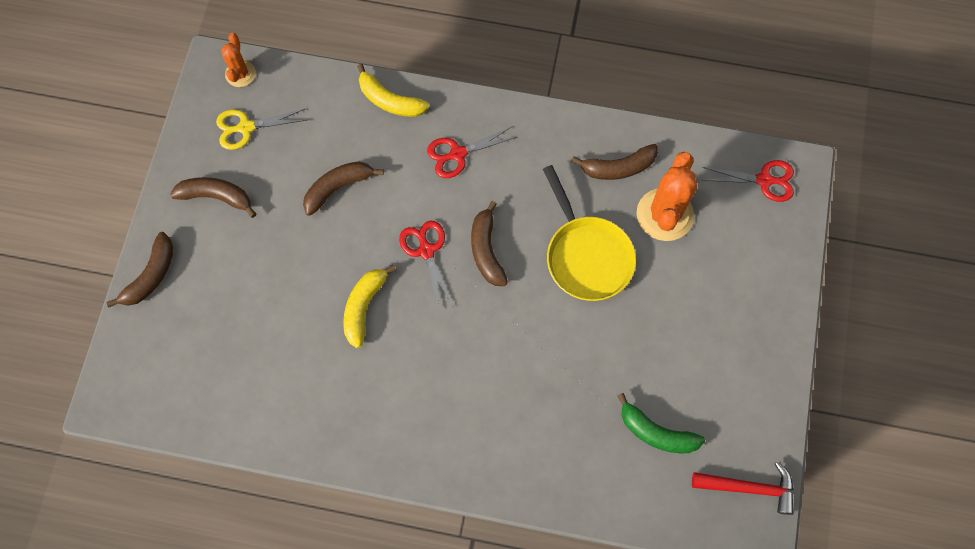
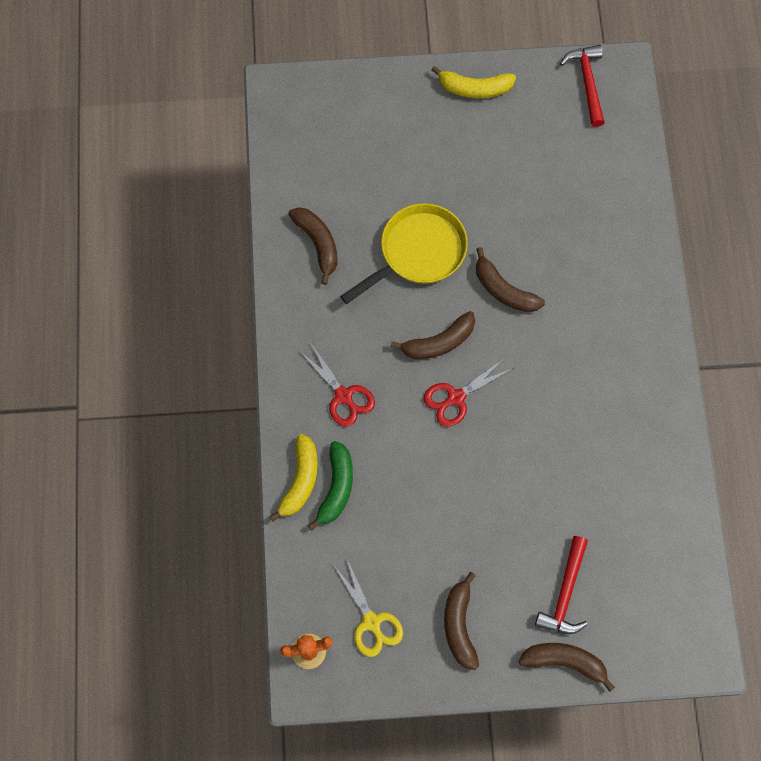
camera: 105 degrees left, 0 degrees up
(210, 294) = (565, 594): none -> red hammer
(338, 188) = (413, 503): brown banana -> brown banana (503, 290)
(364, 307) = (530, 440): yellow banana -> yellow banana (474, 88)
(656, 432) = (565, 161): green banana -> green banana (336, 487)
(664, 215) = (356, 193): orange cactus -> none
(764, 180) = (296, 116): red scissors -> none

